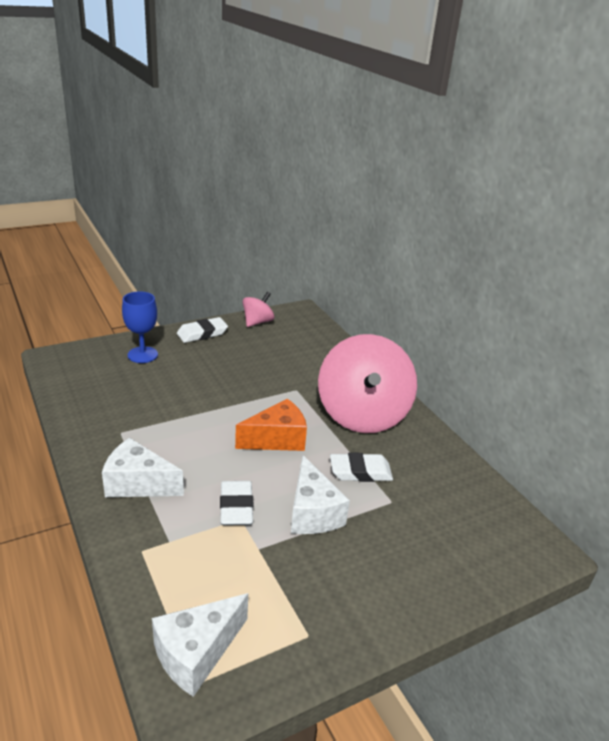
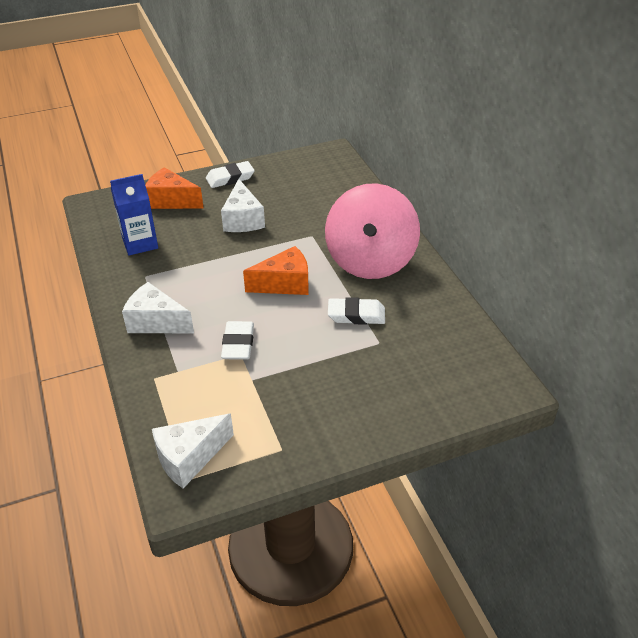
camera: 10 degrees right, 10 degrees up
(112, 398) = (140, 243): none -> blue carton
(142, 355) = (171, 201): blue goblet -> orange cheese
(257, 322) = (286, 165): pink spinning top -> none
(312, 512) = (305, 350): white cheese -> white cheese (243, 219)

